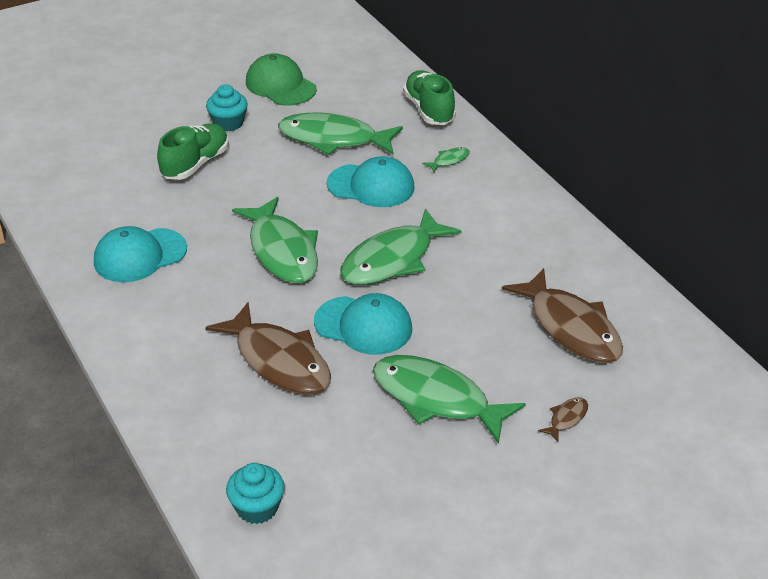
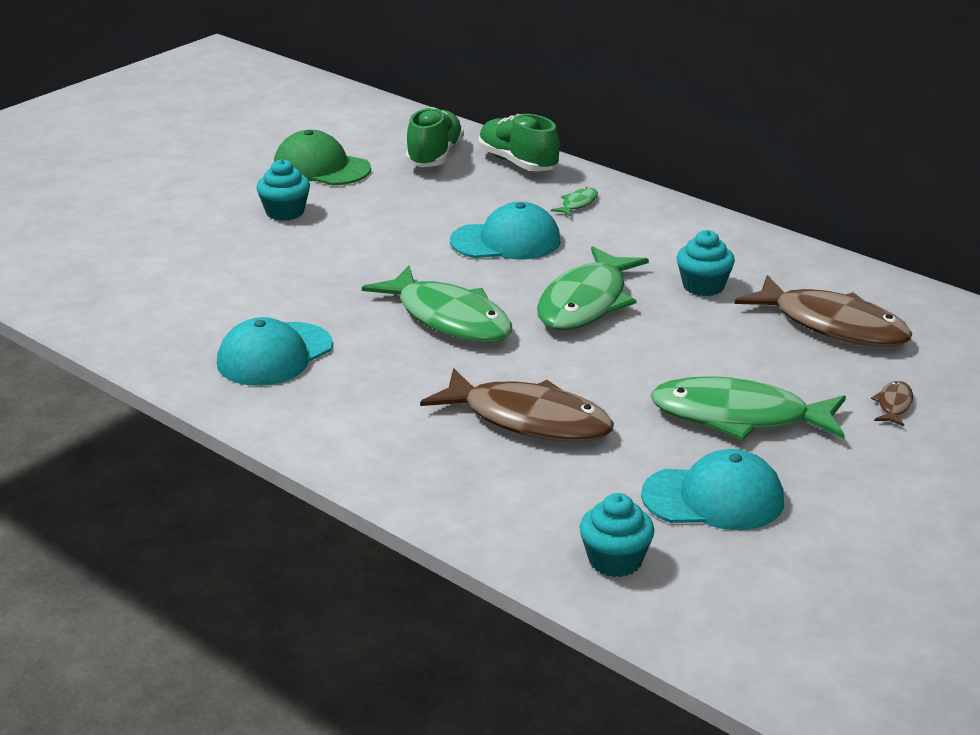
camera: 20 degrees left, 10 degrees down
(195, 164) = (275, 257): green shoe -> green shoe (434, 156)
(334, 139) = (427, 206): green fish -> none
(363, 325) = (602, 368): turquoise cap -> turquoise cap (713, 498)
(493, 264) = (703, 286): none -> turquoise cupcake

